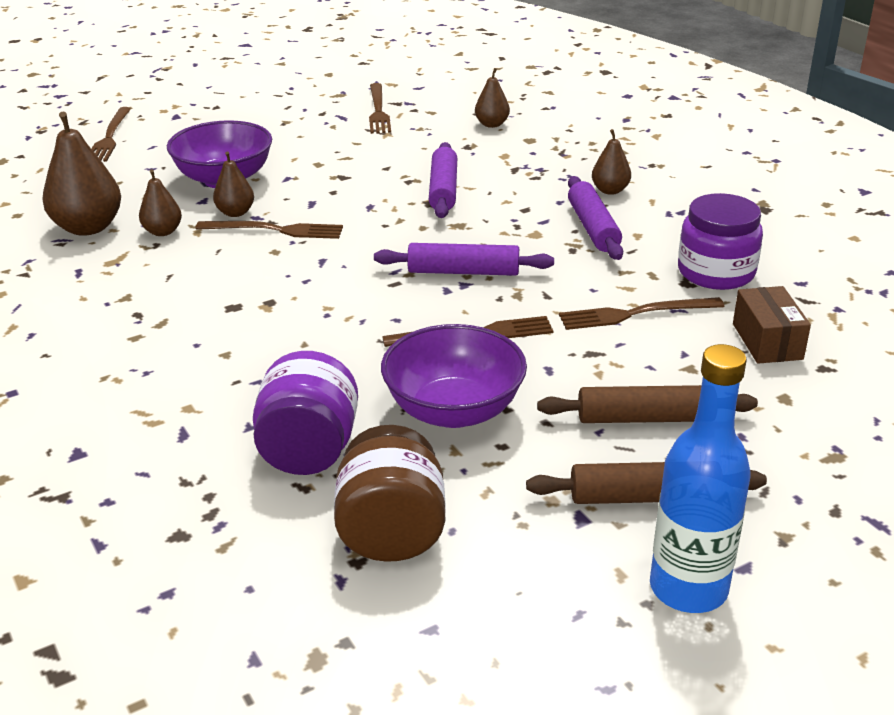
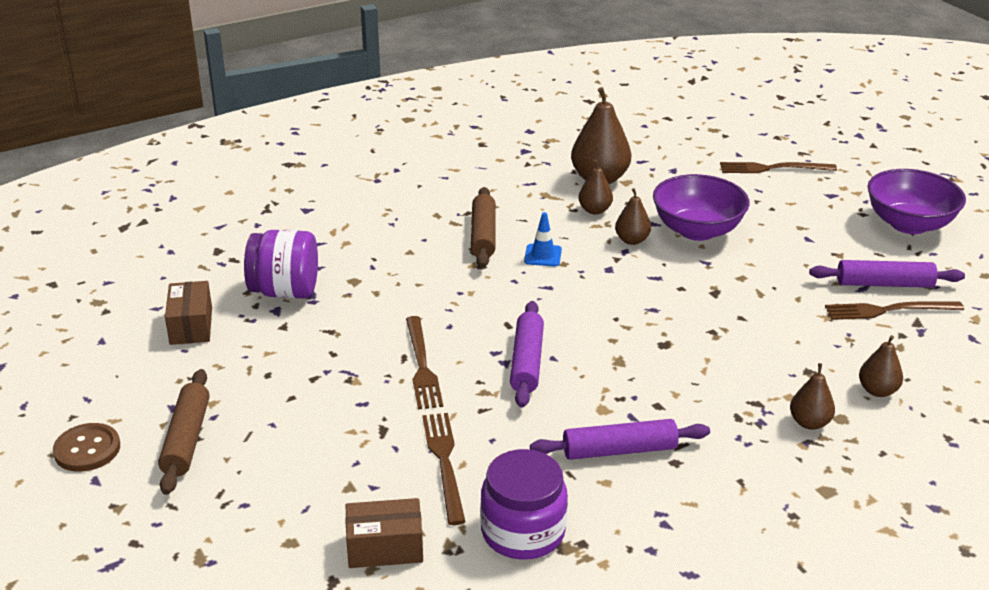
camera: 90 degrees right, 0 degrees up
(255, 263) = (543, 255): none -> blue traffic cone
(275, 230) = (601, 261): brown fork -> none
(391, 532) = (191, 326): brown jar -> brown box
(443, 190) = (695, 353): purple rolling pin -> purple rolling pin (884, 284)
(454, 410) = (316, 353): purple bowl -> purple bowl (909, 224)
(610, 190) = (712, 471): brown pear -> brown pear (809, 423)
(645, 418) = (282, 451): brown rolling pin -> brown rolling pin (483, 235)
(688, 588) = (87, 449): blue bottle -> brown button

